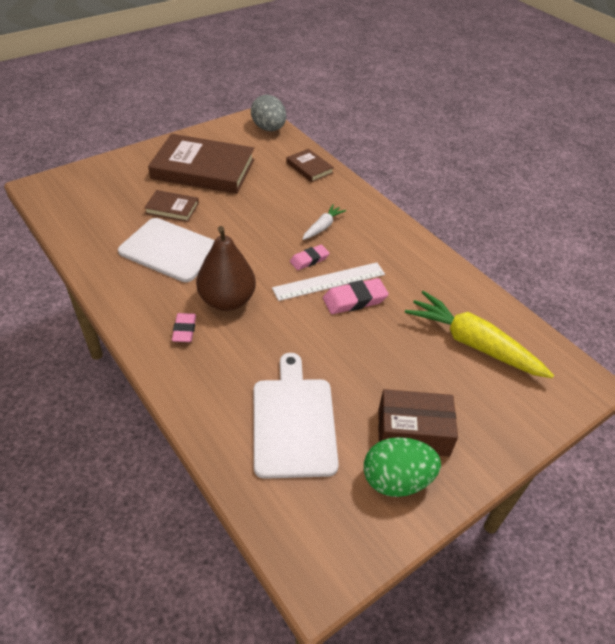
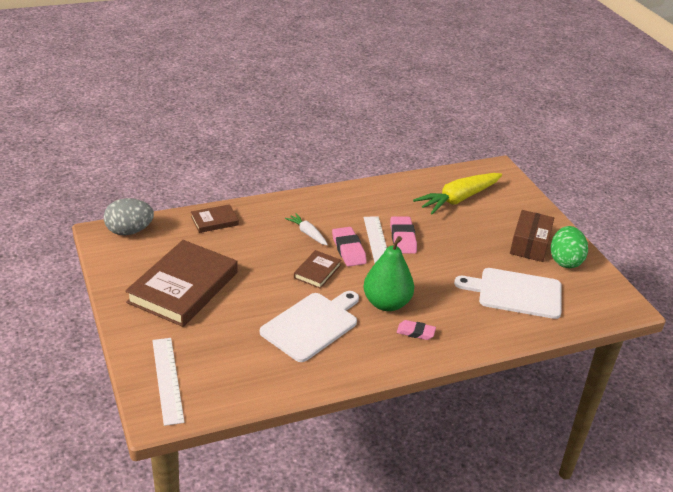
camera: 75 degrees left, 10 degrees down
(82, 183) = (167, 380): none -> white ruler
(172, 208) = (243, 318): brown book -> brown book (317, 271)
(227, 300) = (386, 303): brown pear -> green pear
(309, 260) = (348, 250): pink eraser -> pink eraser, size x1.52

